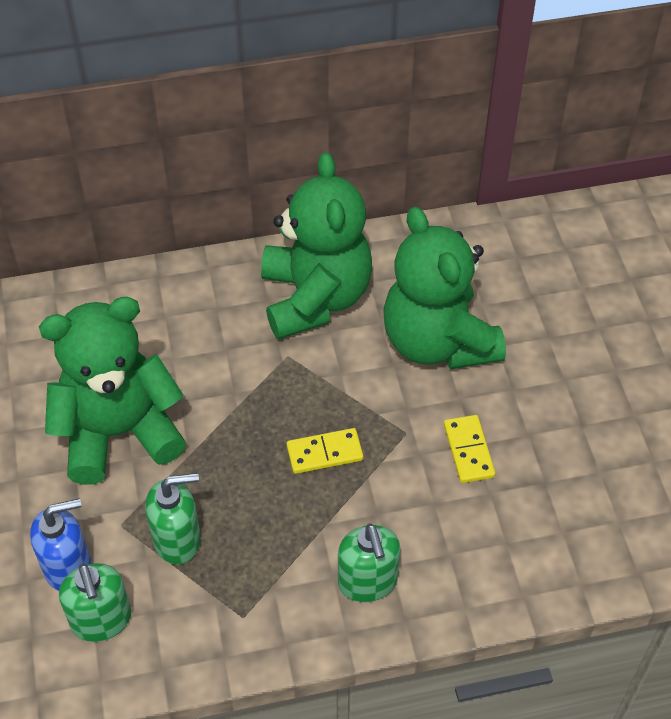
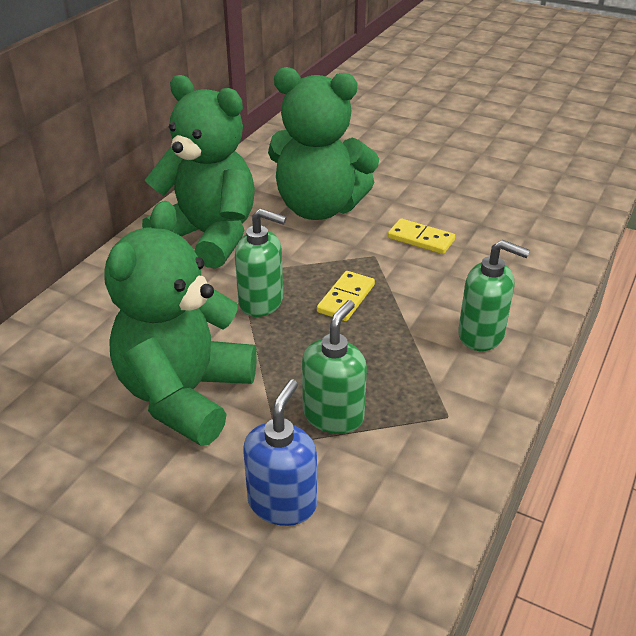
camera: 50 degrees left, 15 degrees down
(101, 620) = (363, 509): green soap dispenser -> green soap dispenser (261, 302)

